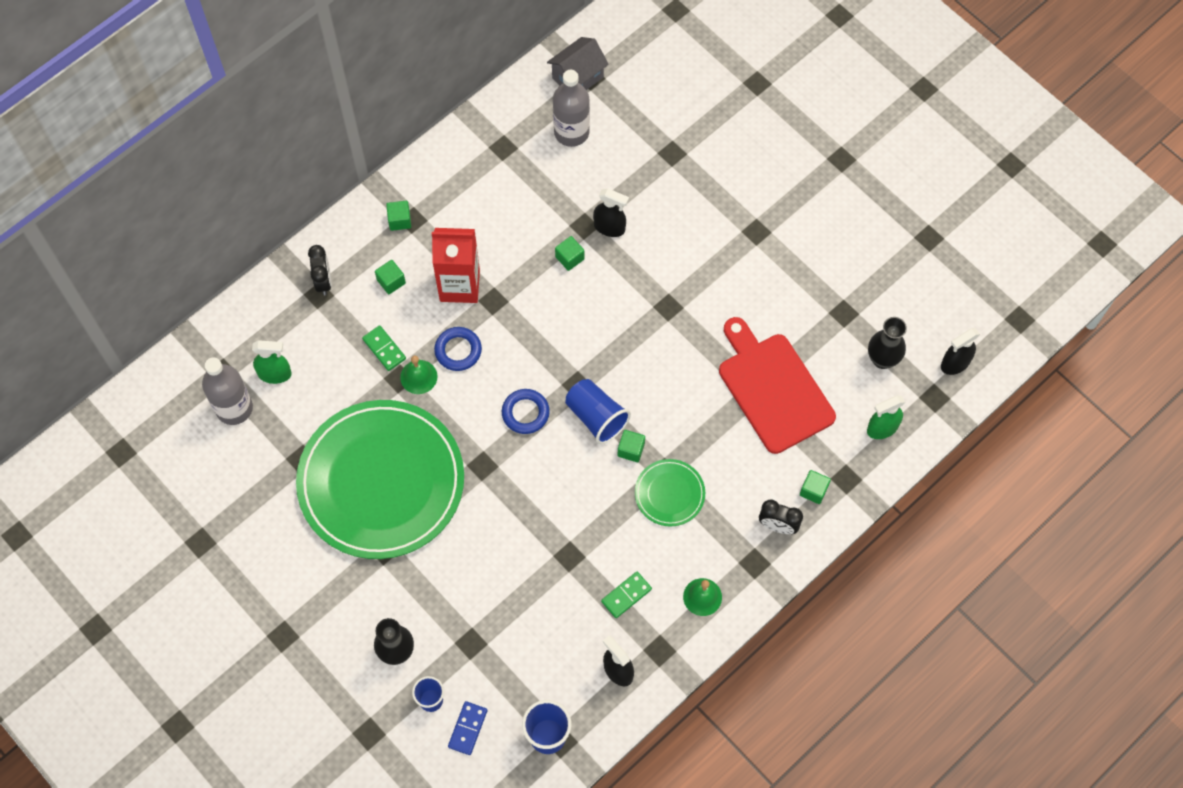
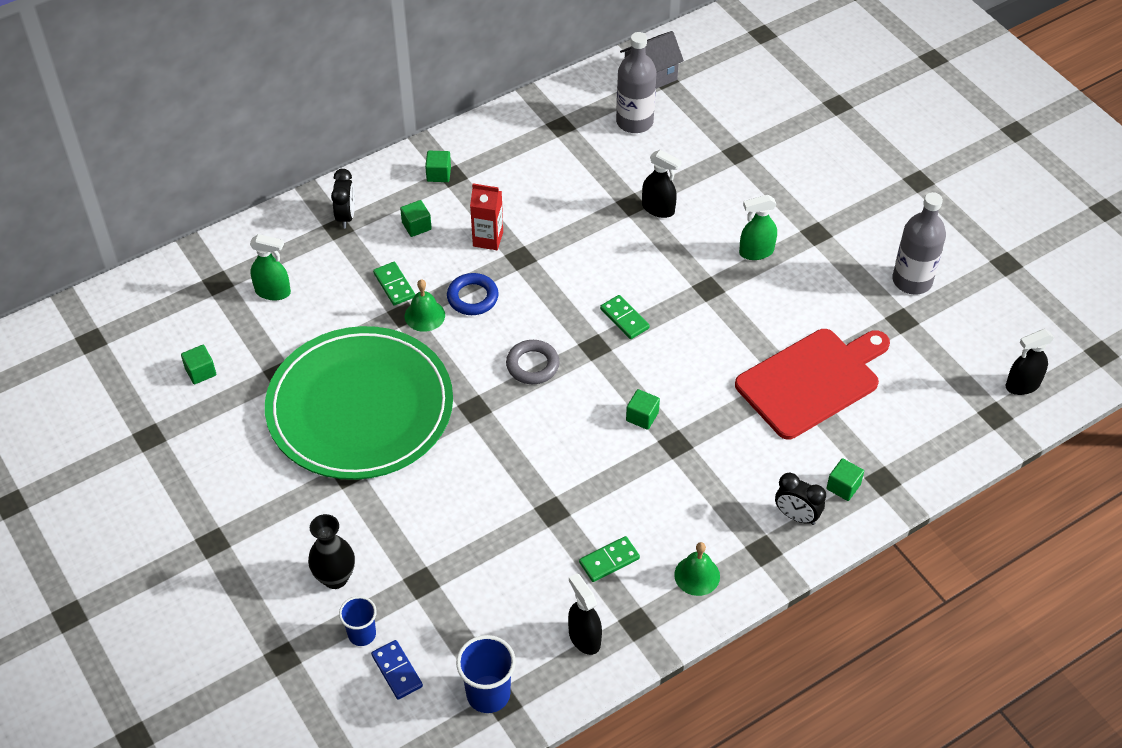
camera: 10 degrees right, 15 degrees down
(234, 408) = (221, 317): grey bottle -> grey bottle (912, 281)
(459, 285) = (488, 239): red carton -> red carton, size x0.63
(467, 728) = (397, 671): blue domino -> blue domino turned 60 degrees counterclockwise
(525, 413) = (532, 365): blue ring -> grey ring
(569, 258) = (610, 230): green cube -> green cube (200, 372)
(596, 417) = (609, 380): blue cup -> none
(598, 351) = (624, 319): none -> green domino
(669, 494) = (677, 466): green plate -> none
(773, 389) = (811, 380): red cutting board -> red cutting board turned 75 degrees clockwise
(882, 359) = (939, 370): black vase -> none
(882, 428) = (931, 436): green spray bottle -> green spray bottle (756, 252)

